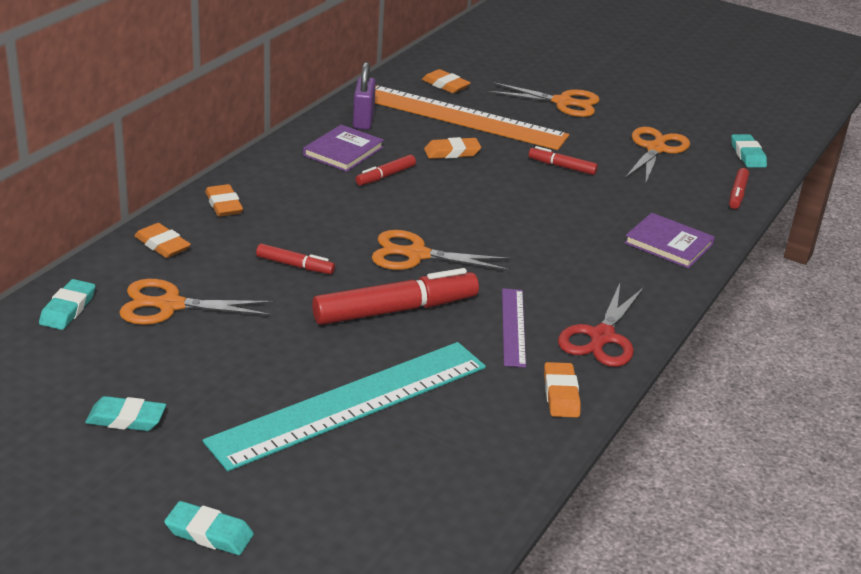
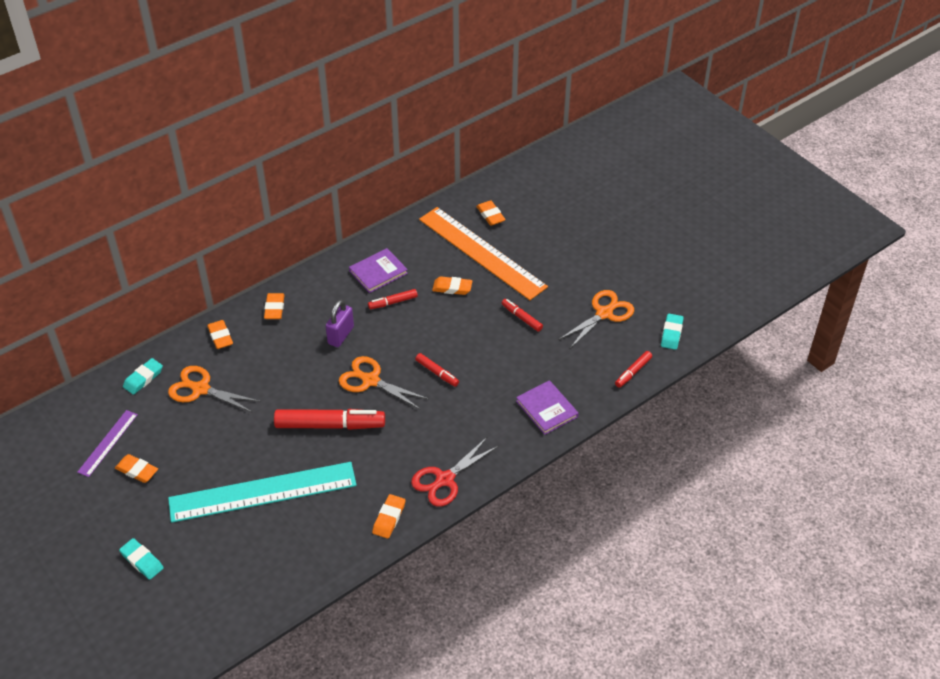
camera: 25 degrees right, 15 degrees up
(126, 419) = (137, 470): turquoise eraser -> orange eraser
(295, 265) = (290, 372): red marker -> red marker (437, 373)
(363, 120) = (409, 243): purple padlock -> purple padlock (341, 335)
(513, 327) = (394, 457): purple ruler -> purple ruler (107, 443)
(563, 102) = (567, 250): orange scissors -> none

